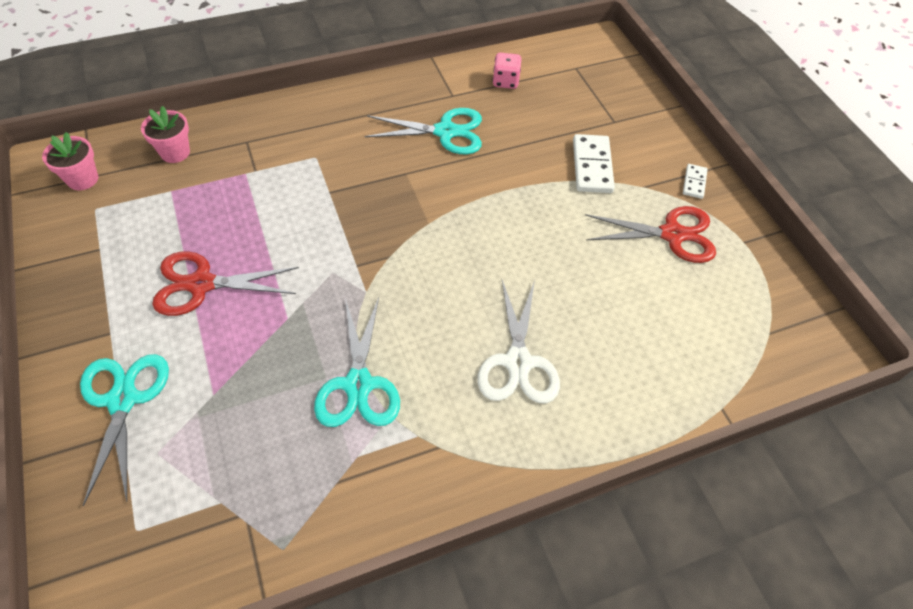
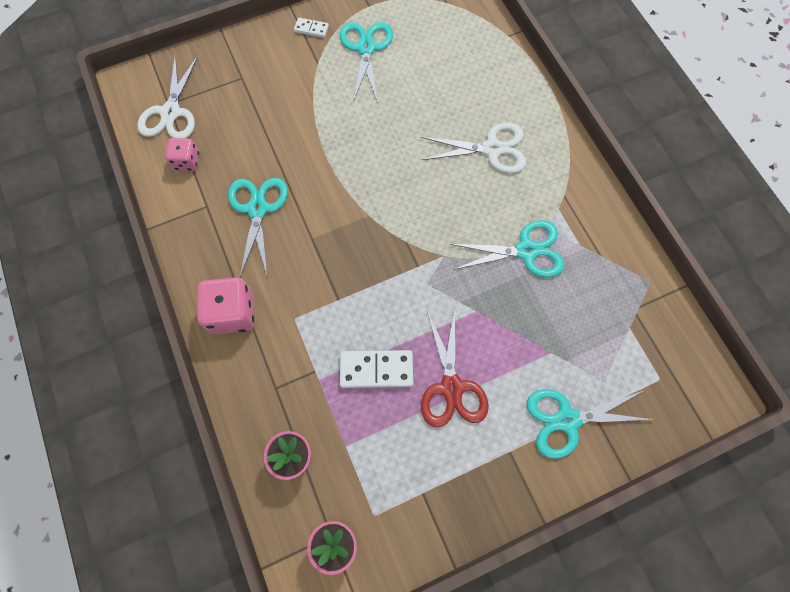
camera: 90 degrees left, 15 degrees up
(332, 113) = (233, 313): none -> pink dice
(565, 70) = (171, 112): none -> white scissors
(592, 166) = (296, 96): white domino -> white domino (376, 369)
(672, 234) = (366, 48): red scissors -> turquoise scissors

